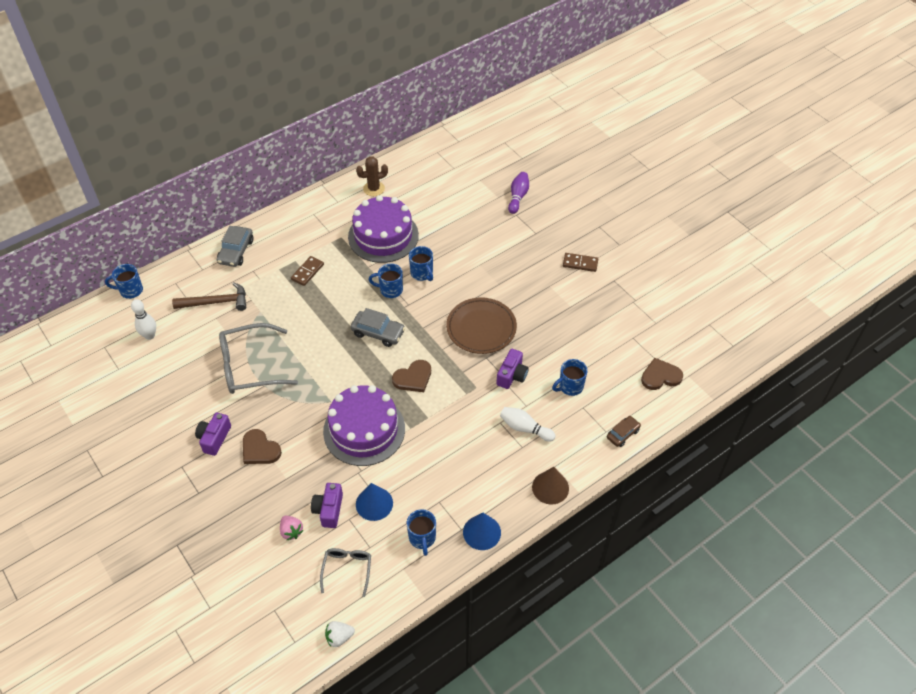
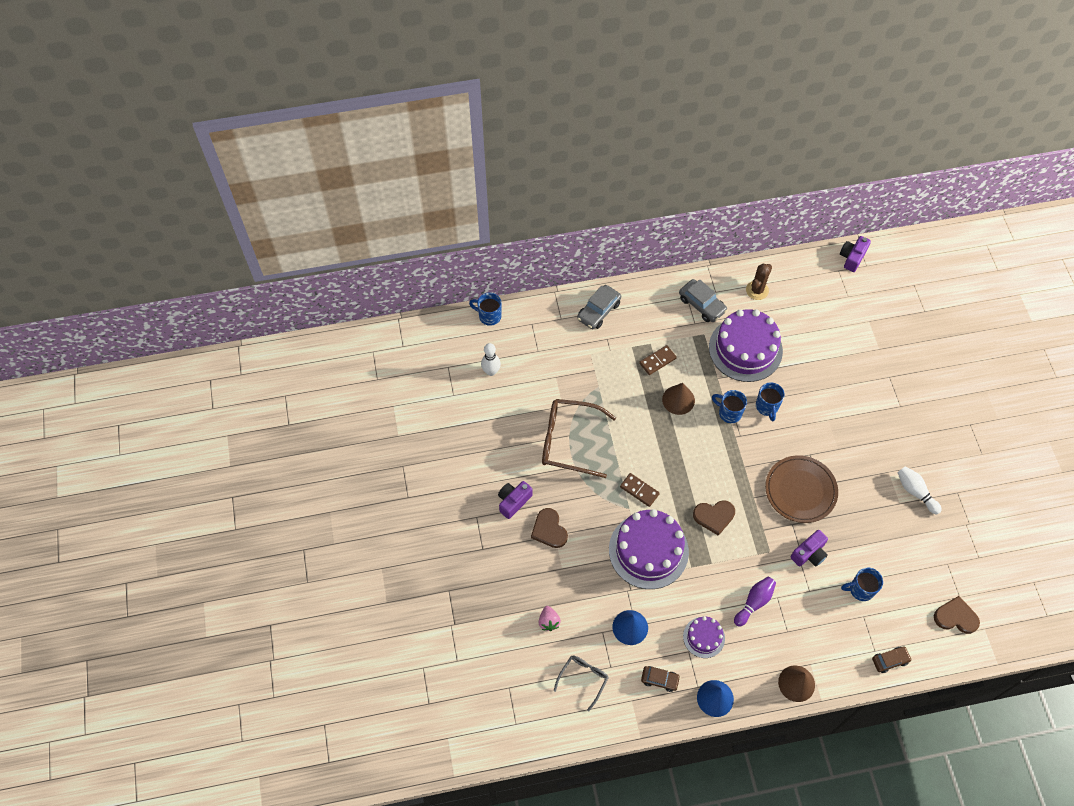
camera: 25 degrees right, 10 degrees up
(216, 302) = (561, 360): brown hammer -> none
(250, 366) = (569, 441): grey glasses -> brown glasses
(329, 510) = (588, 615): purple camera -> purple camera (852, 257)
(339, 637) = (554, 737): white strawberry -> none
(340, 296) = (678, 400): none -> brown cone
(374, 189) = (757, 290): brown cactus -> brown cactus turned 60 degrees counterclockwise
(378, 332) = (699, 454): grey car -> grey car (702, 304)
(422, 538) = (659, 679): blue mug -> brown car
(448, 483) = (704, 637): none -> purple cake
(518, 197) = (900, 356): purple bowling pin -> purple bowling pin (754, 602)
(525, 428) = (798, 614): white bowling pin -> white bowling pin (915, 492)
(580, 263) = (931, 459): brown domino -> brown domino (639, 490)

